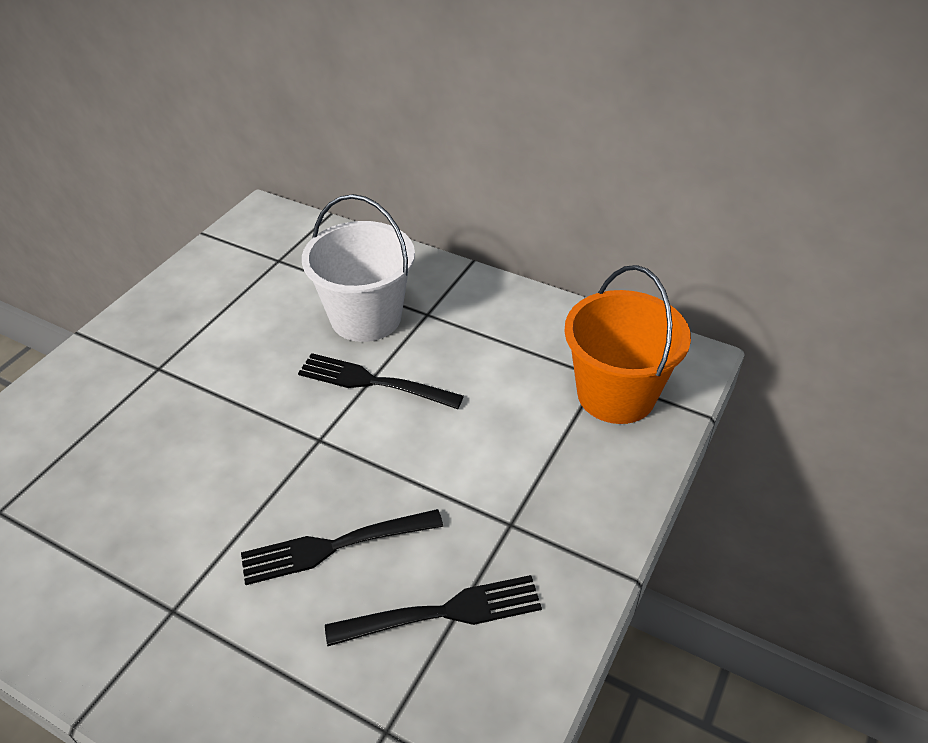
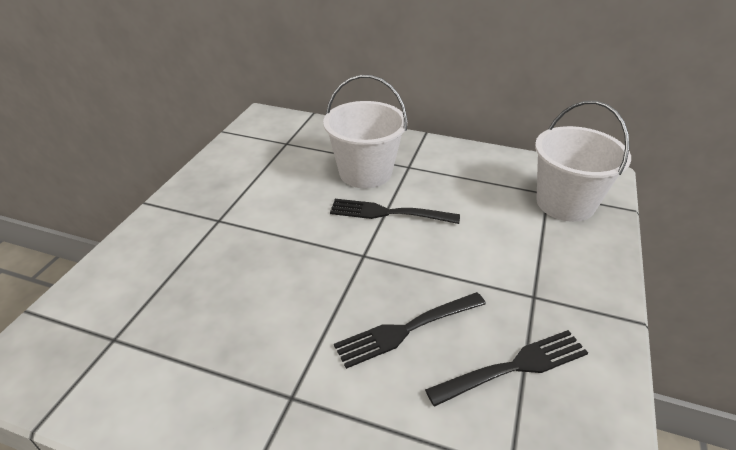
camera: 10 degrees left, 5 degrees down
(616, 394) = (565, 203): orange bucket -> white bucket

